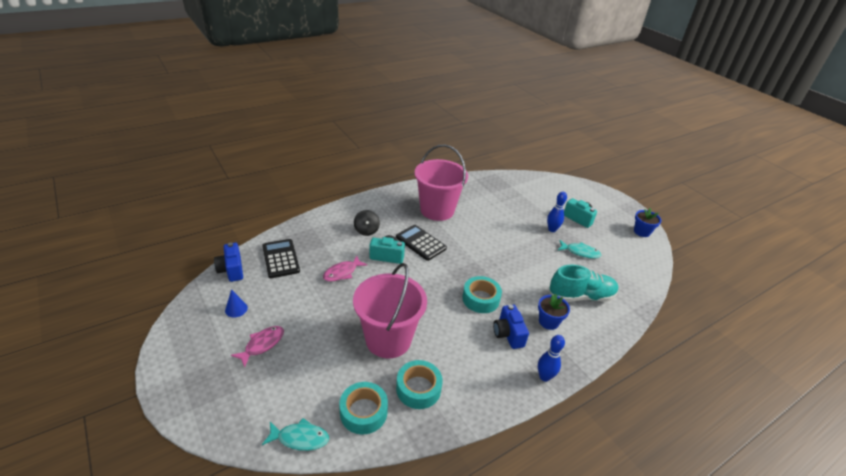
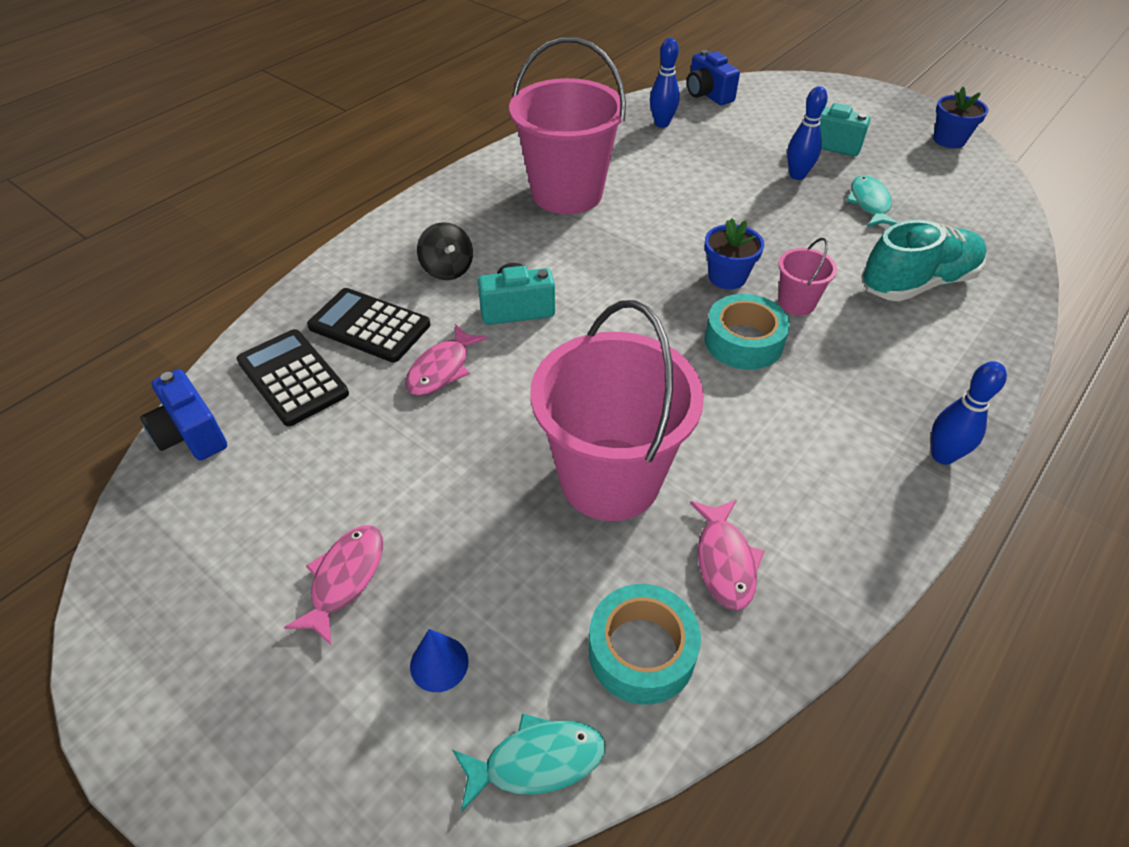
camera: 15 degrees left, 10 degrees up
(236, 309) = (244, 518): blue cone -> blue cone (439, 663)
(418, 389) = (724, 561): turquoise tape -> pink fish
(420, 243) = (569, 265): black calculator -> black calculator (369, 326)
(499, 188) = (662, 124): none -> blue bowling pin
(508, 334) = (831, 394): blue camera -> blue camera (707, 95)
(516, 289) = (796, 303): none -> pink bucket
(548, 321) = (889, 348): blue flower pot -> blue flower pot (727, 277)
(580, 252) = (869, 203): turquoise fish -> turquoise fish turned 90 degrees counterclockwise

